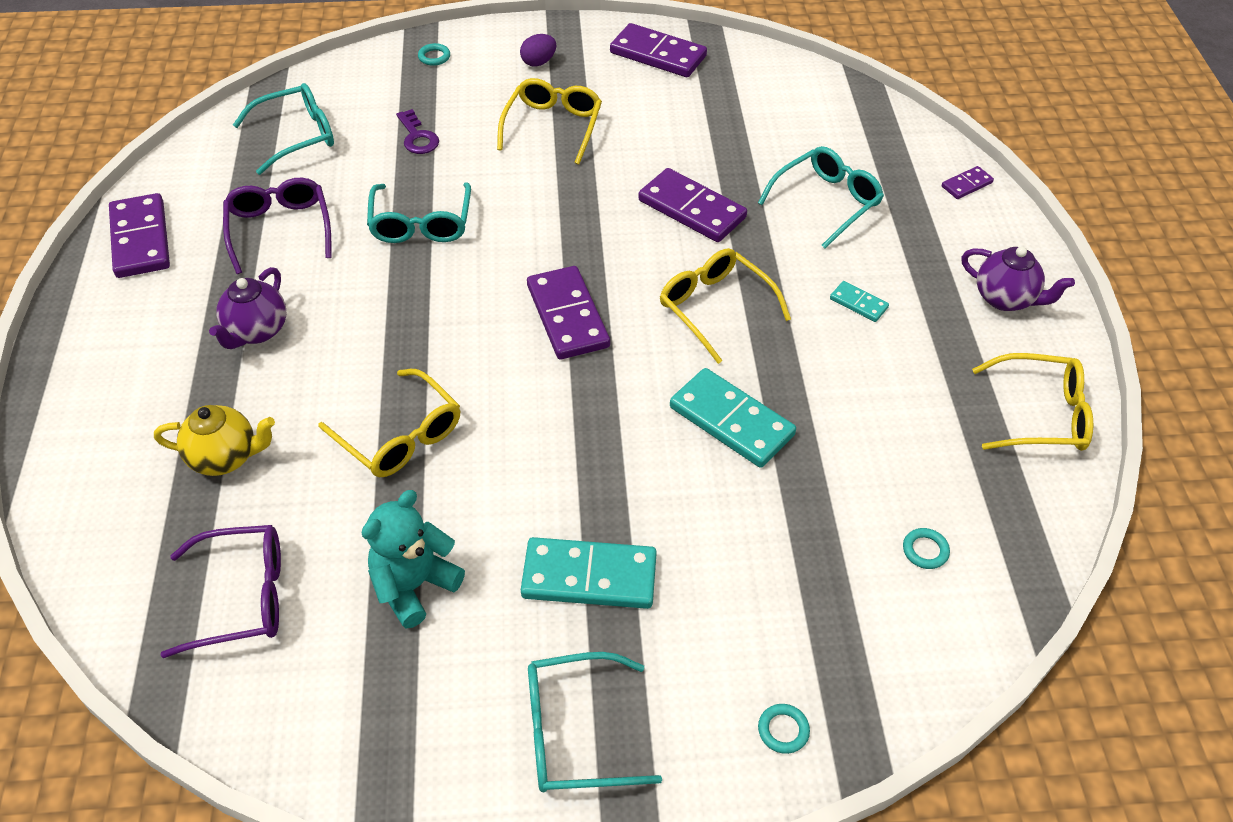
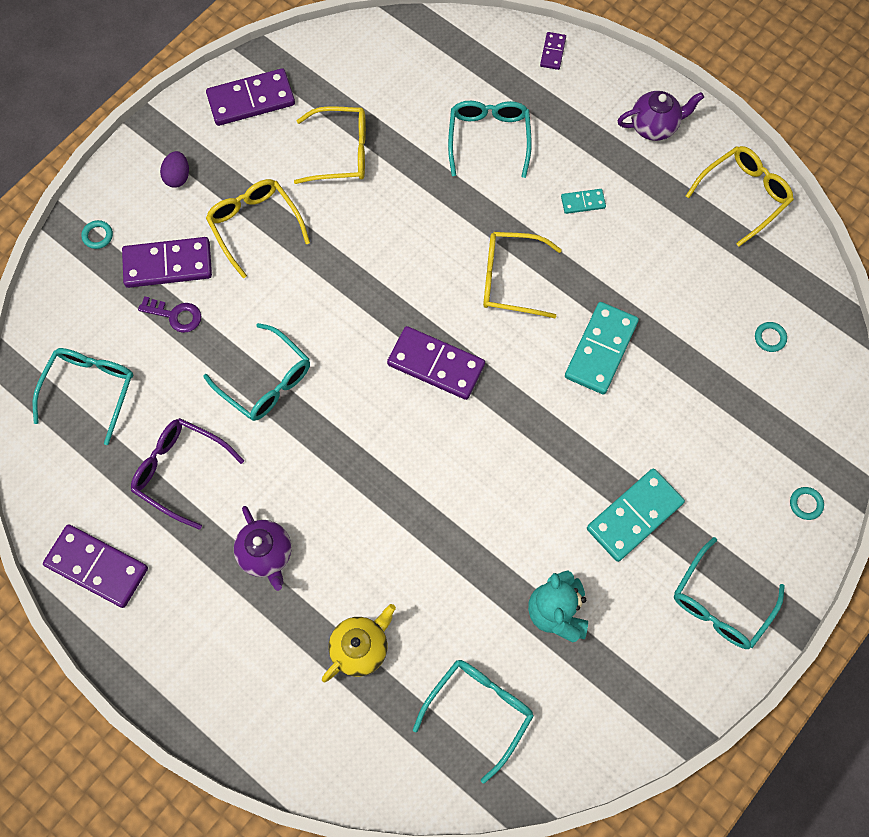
camera: 45 degrees left, 20 degrees up
(243, 597) = (479, 710): purple glasses -> turquoise glasses
(400, 436) = (440, 535): yellow glasses -> yellow glasses (342, 152)
(692, 209) = (417, 216): purple domino -> purple domino (168, 264)
(731, 421) = (600, 349): turquoise domino -> turquoise domino turned 60 degrees counterclockwise

